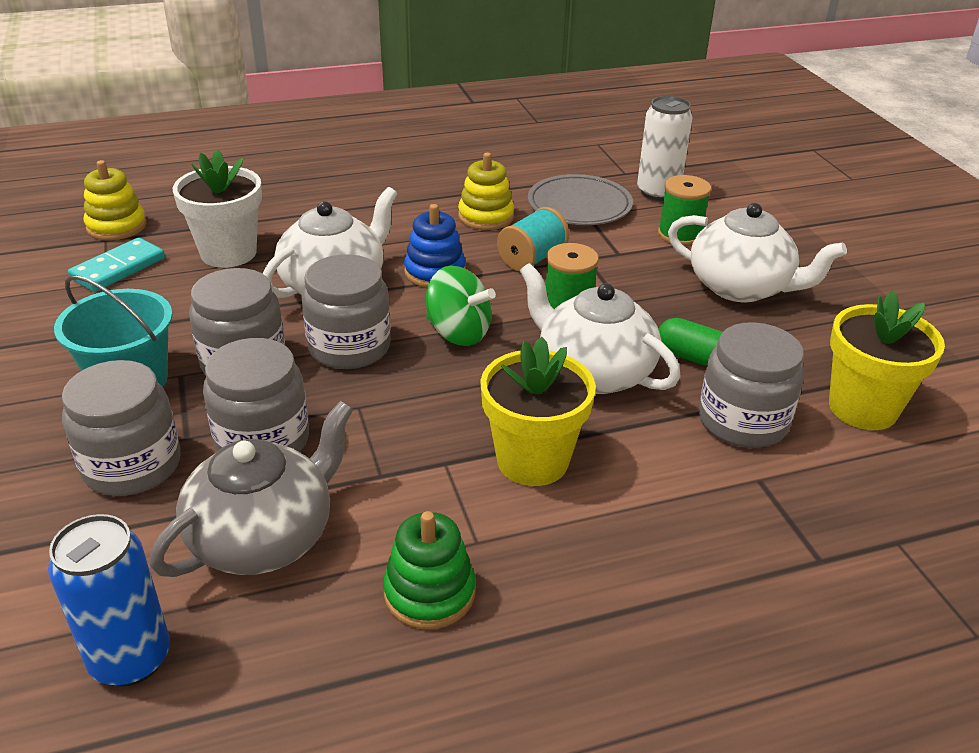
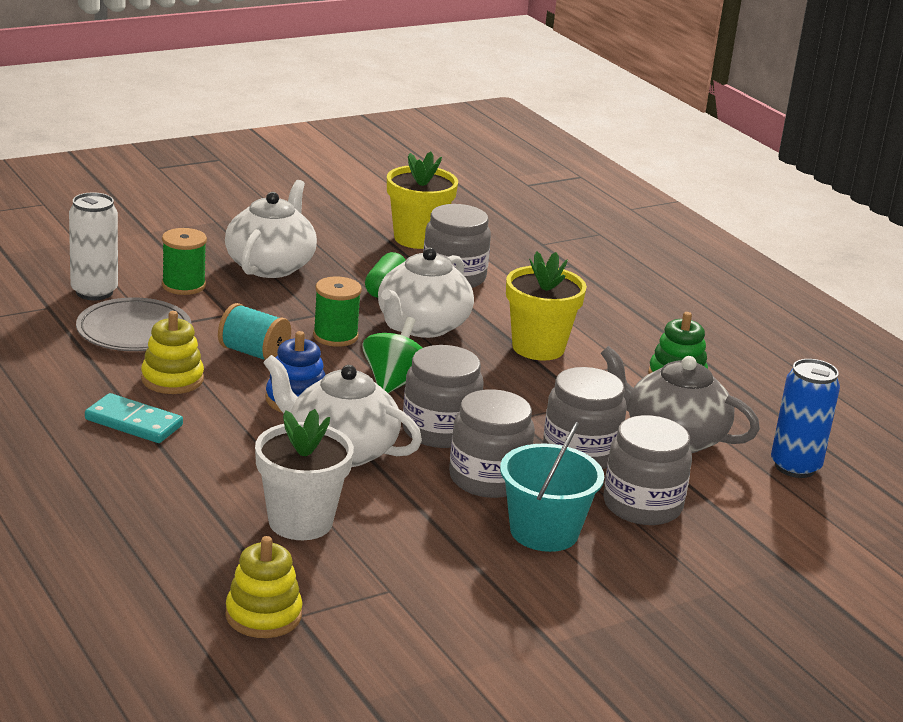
camera: 105 degrees left, 10 degrees down
(118, 268) = (359, 588): turquoise domino -> turquoise domino (134, 422)

